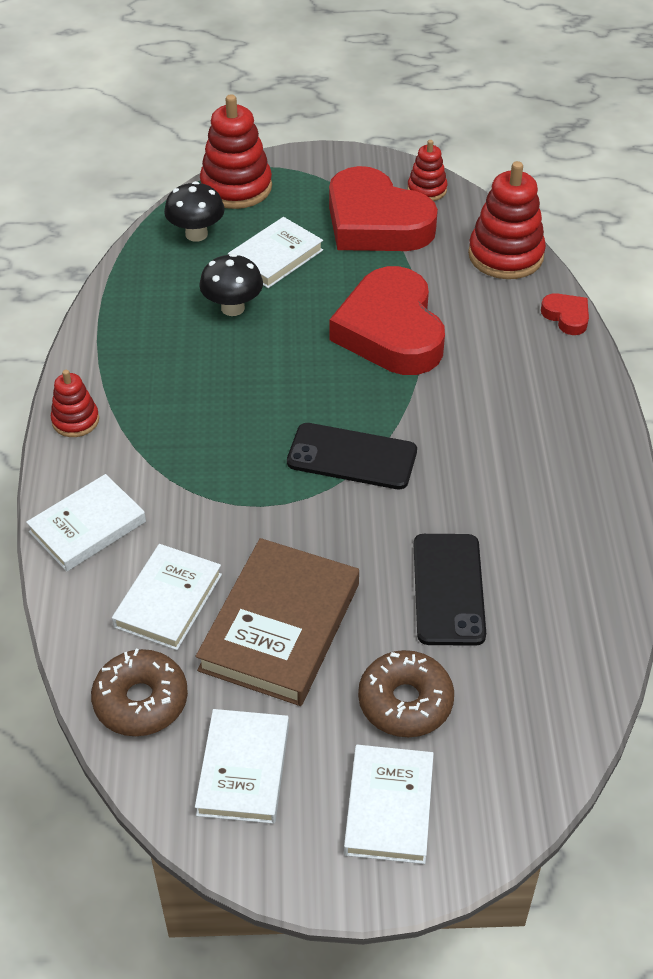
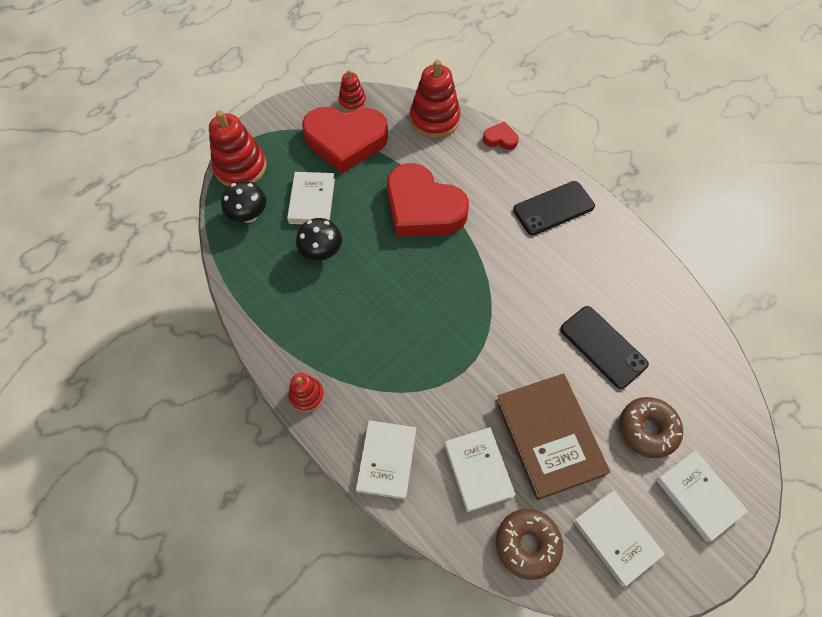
camera: 40 degrees left, 15 degrees up
(352, 457) = (481, 303): black phone -> black phone (553, 208)

